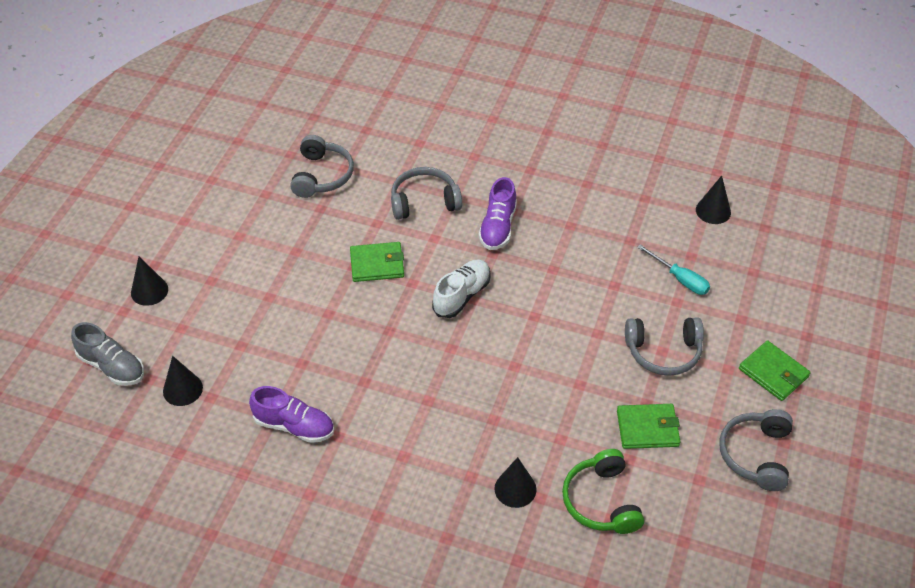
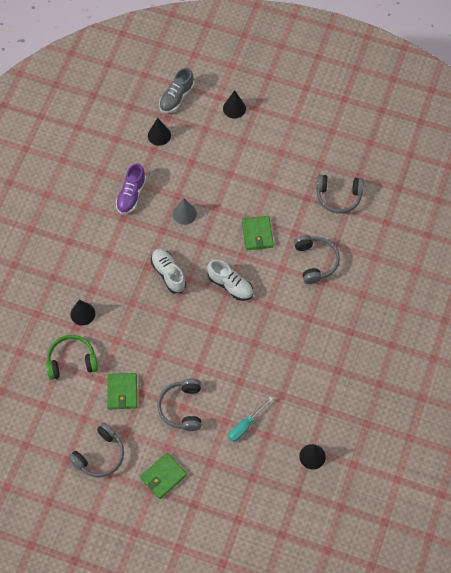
camera: 90 degrees right, 15 degrees up
(335, 353) = (184, 214): none -> grey cone
(442, 372) = (168, 273): none -> white shoe
(498, 227) = (292, 308): purple shoe -> none
(756, 455) = (100, 455): grey headphones -> grey headphones turned 120 degrees clockwise

